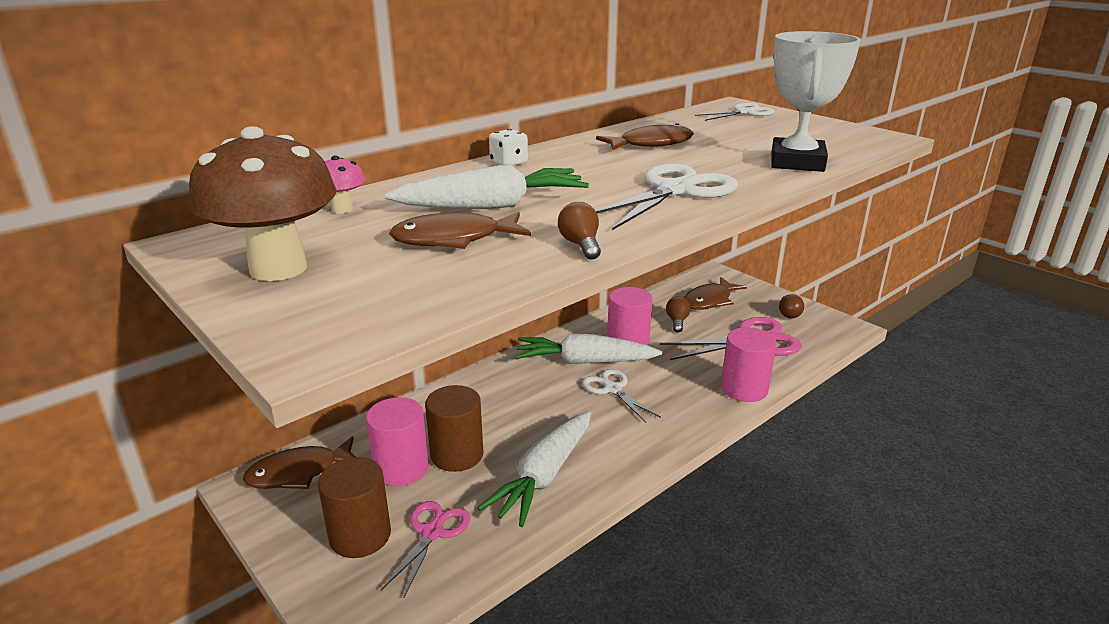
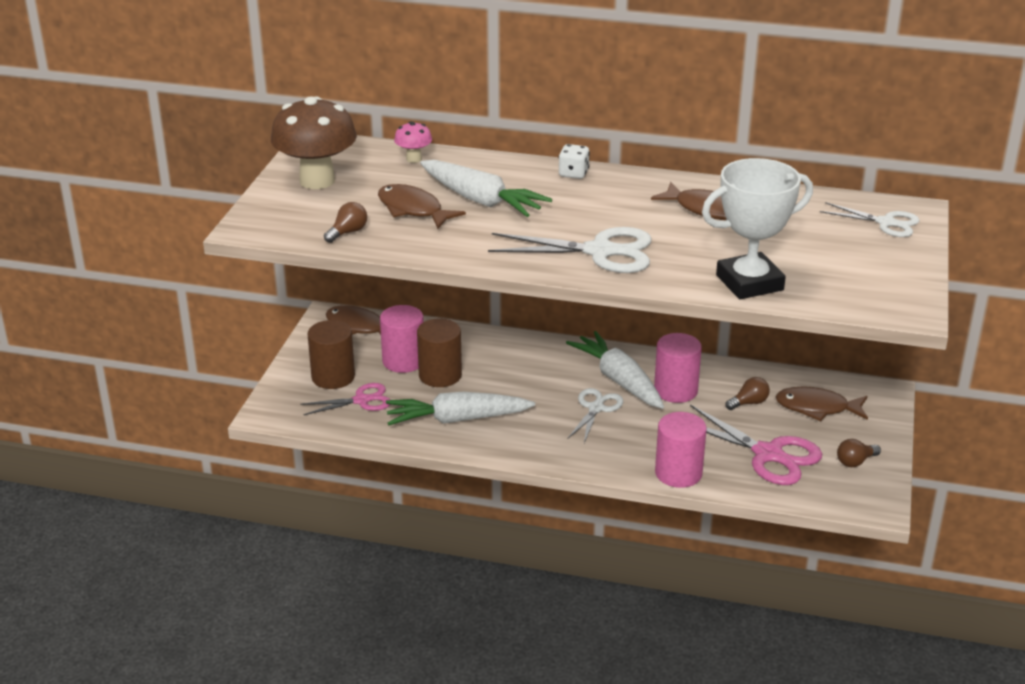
camera: 55 degrees right, 5 degrees up
(580, 245) = (454, 250): brown light bulb -> brown light bulb (348, 232)

